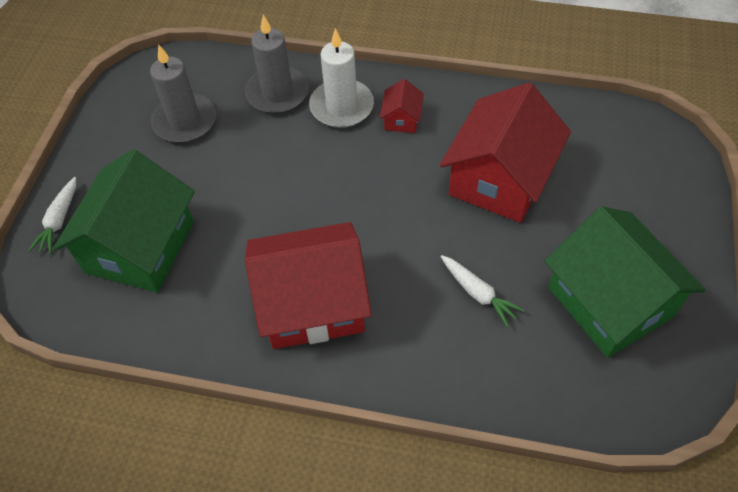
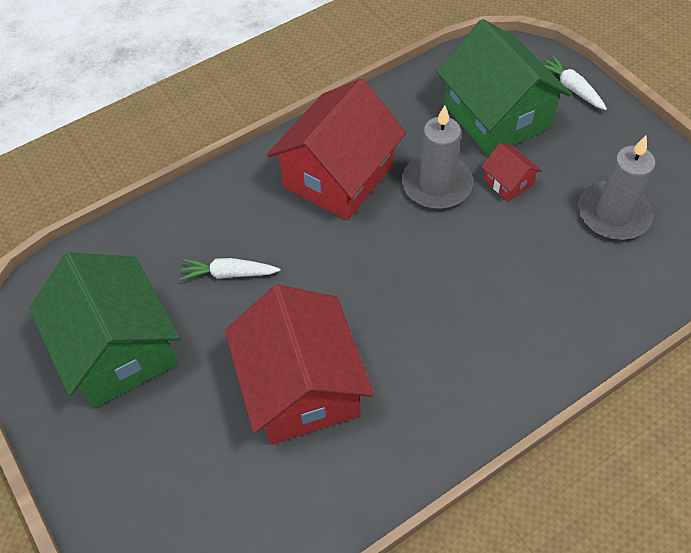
camera: 135 degrees right, 0 degrees up
(277, 93) = (586, 301): grey candle -> grey candle (436, 184)
(341, 106) = (517, 338): white candle -> none
(401, 119) = (451, 373): red house -> red house (508, 182)
(610, 302) = (119, 349): green house -> green house turned 45 degrees clockwise

